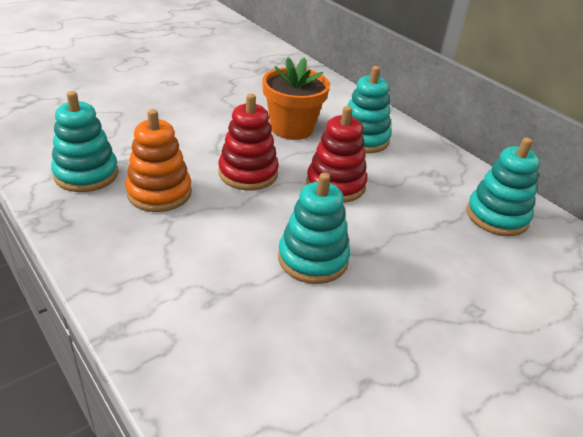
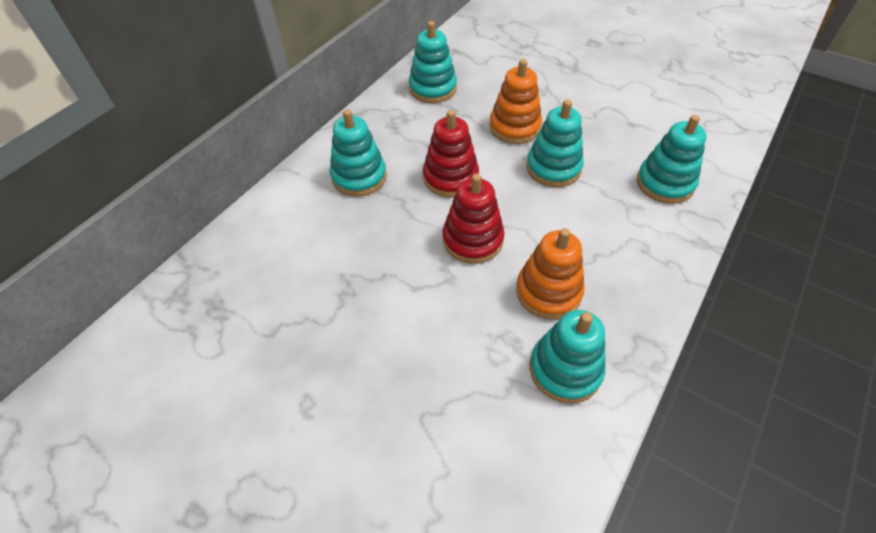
camera: 105 degrees left, 15 degrees up
(227, 351) = (665, 183): none -> turquoise stacking toy
(292, 128) = (367, 234): orange flower pot -> none
(400, 255) = (514, 127): none -> orange stacking toy

